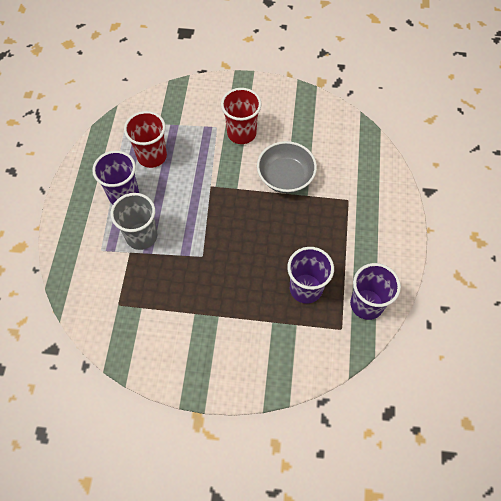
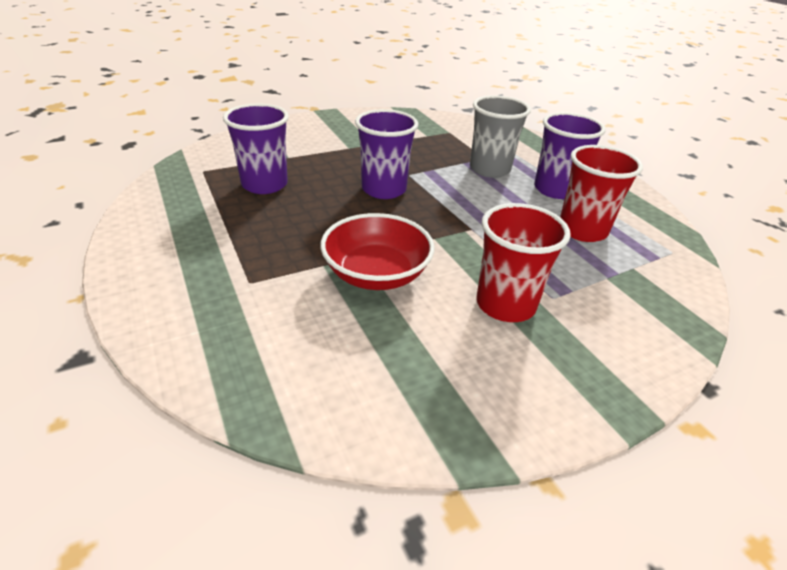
camera: 145 degrees right, 25 degrees down
(285, 177) = (376, 274): grey bowl -> red bowl
(366, 304) = (175, 193): purple cup -> purple cup (384, 189)

